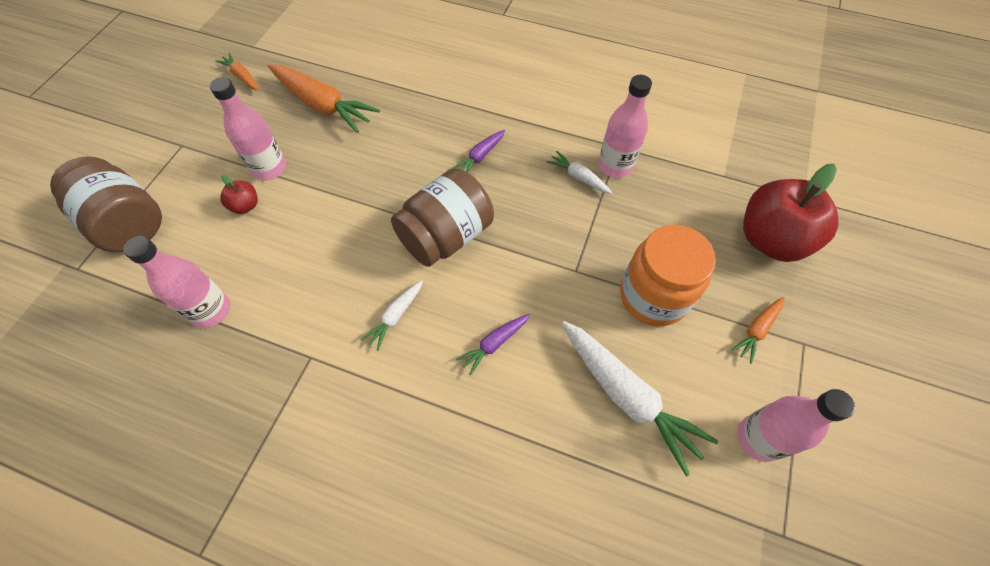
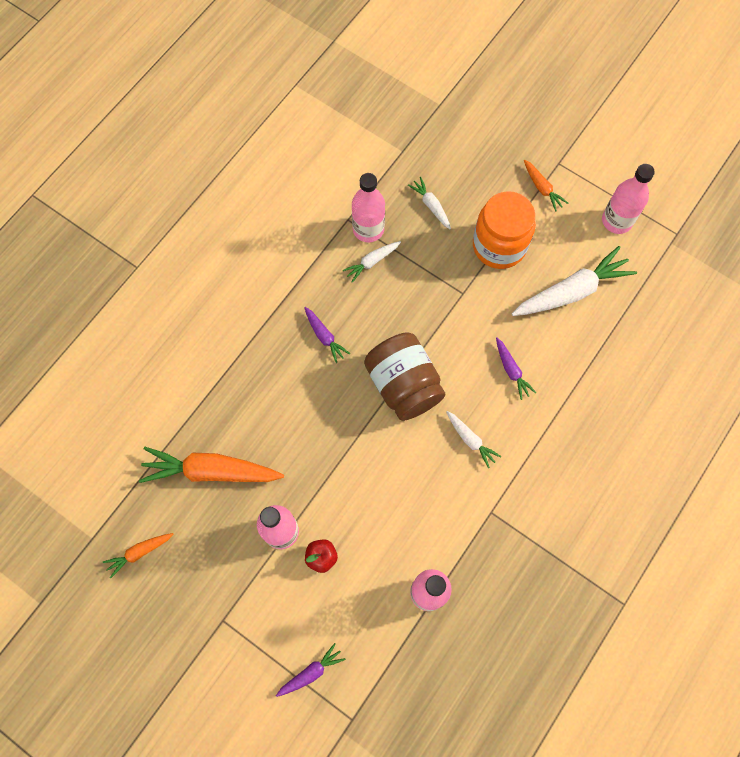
camera: 75 degrees left, 10 degrees up
(128, 223) = (311, 672): brown jar -> purple carrot
(322, 105) = (211, 471): orange carrot -> orange carrot turned 135 degrees counterclockwise
(671, 216) = (431, 206): none -> white carrot
(771, 239) = (471, 145): red apple -> none

